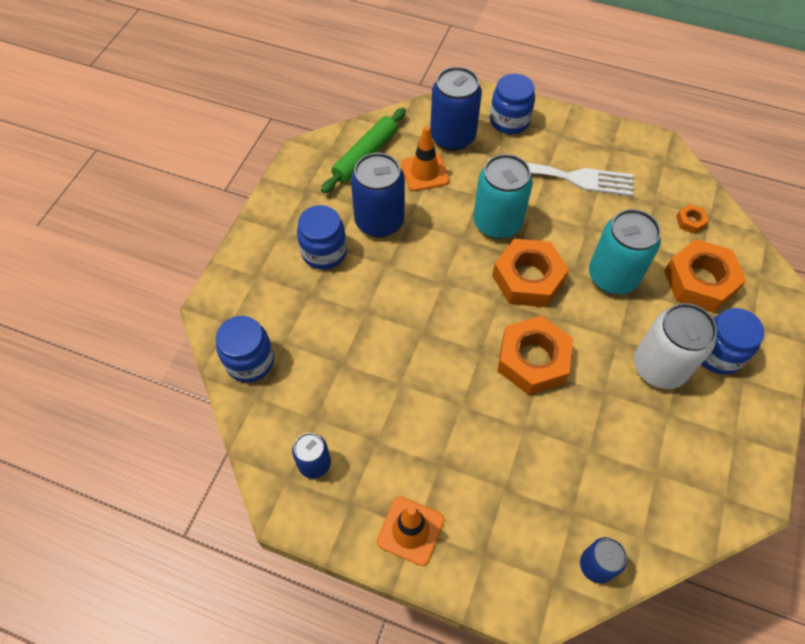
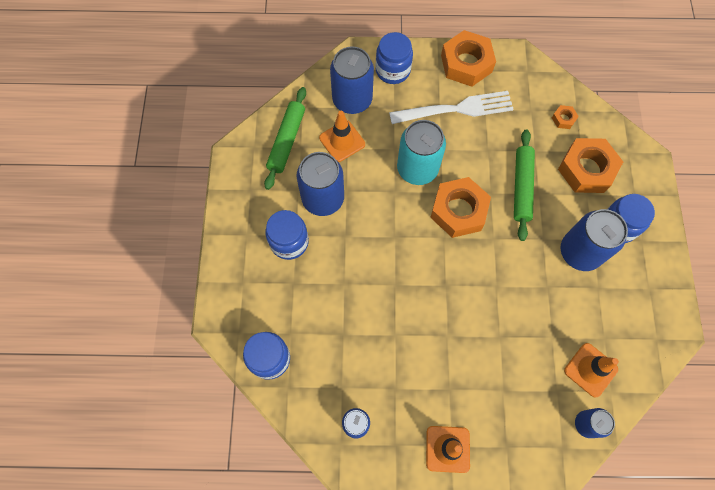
camera: 20 degrees left, 10 degrees up
(533, 360) = (486, 279): orange nut -> orange nut (466, 63)
(613, 276) = (521, 187): turquoise can -> green rolling pin
(625, 503) = (590, 370): none -> orange traffic cone
(659, 367) = (580, 252): white can -> blue can

